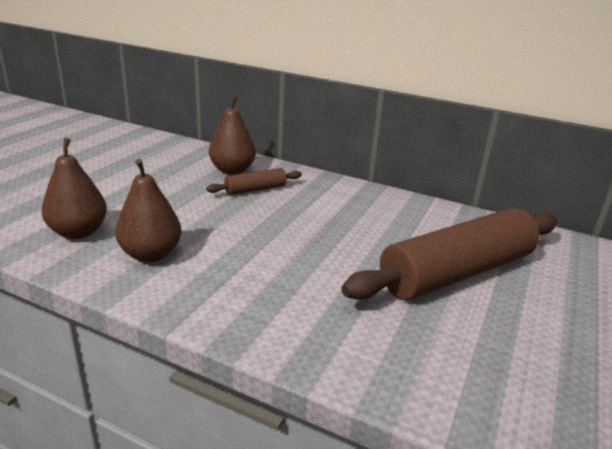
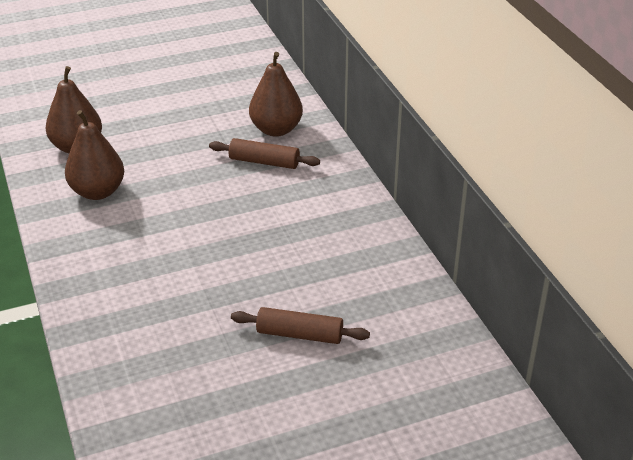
camera: 45 degrees right, 10 degrees up
(457, 273) = (299, 334): brown rolling pin -> brown rolling pin, size x0.45

